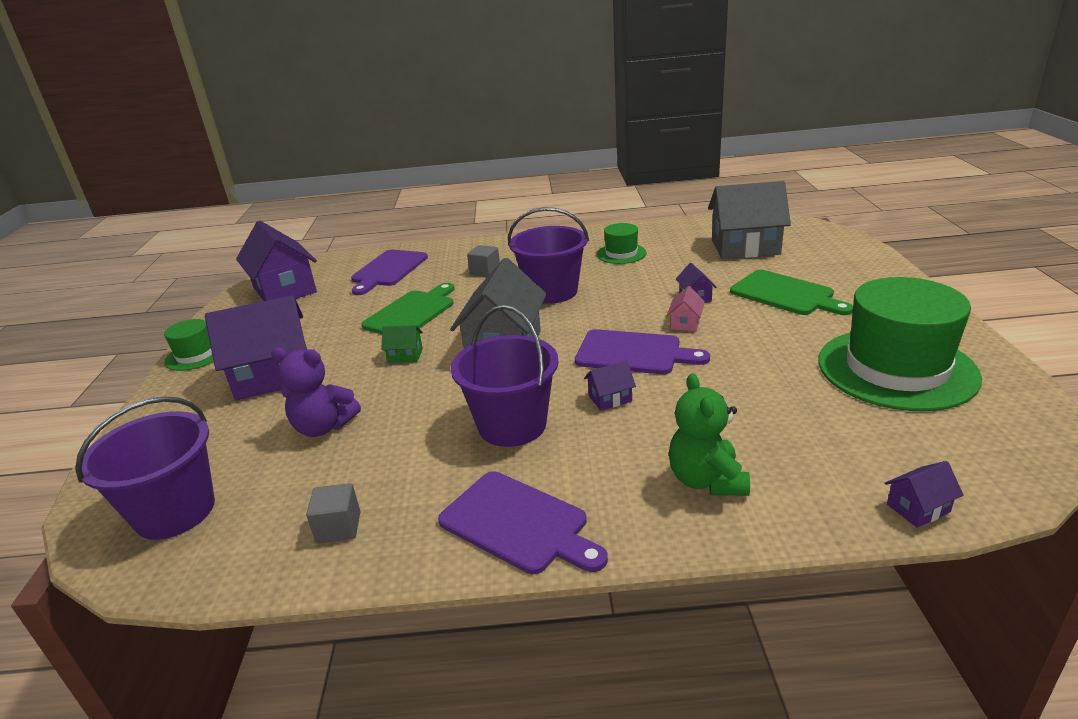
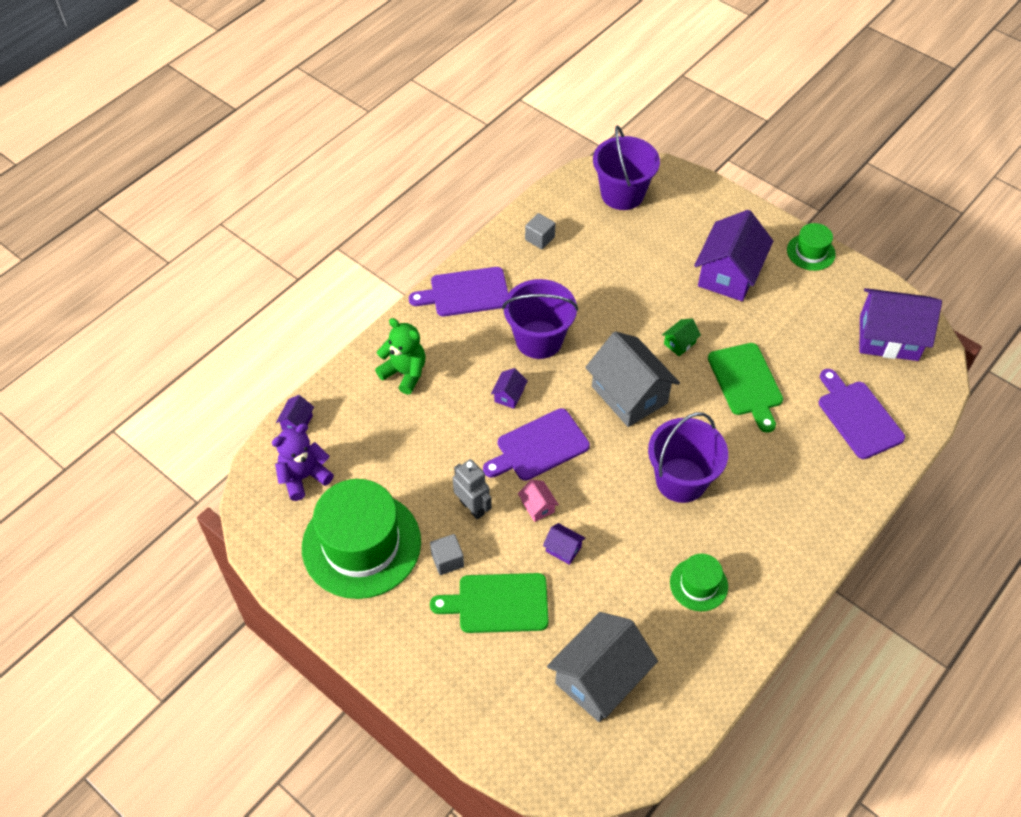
camera: 130 degrees right, 25 degrees up
(323, 427) = (636, 270): purple teddy bear -> purple teddy bear (304, 477)
(485, 271) = (775, 471): grey cube -> grey cube (447, 560)
(748, 345) = (472, 507): none -> grey robot

